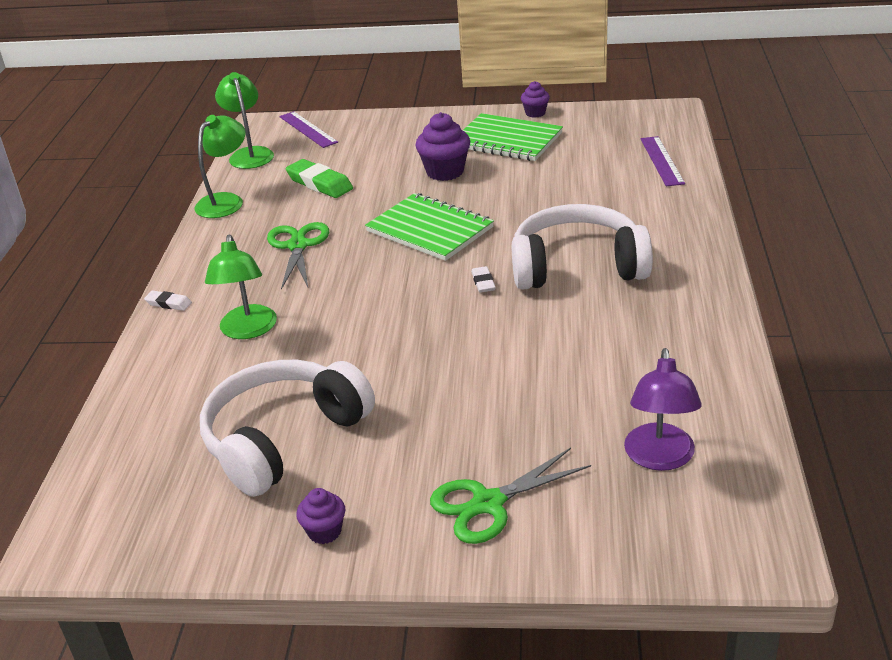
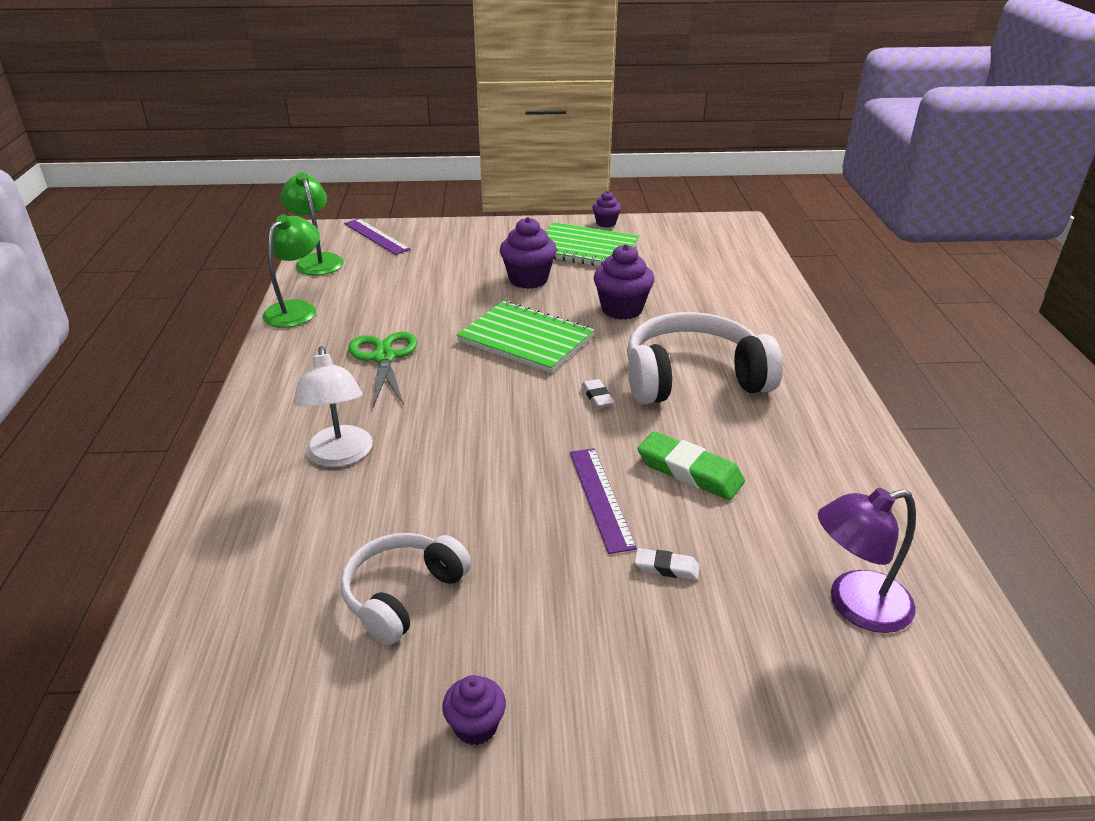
camera: 10 degrees left, 0 degrees up
(168, 303) = (242, 425): white eraser -> white eraser (666, 567)
(248, 330) = (340, 456): green lamp -> white lamp
(284, 439) = (403, 595): white headphones -> white headphones, size x0.61
(320, 183) = (398, 291): green eraser -> green eraser (689, 471)
(488, 503) = (672, 675): green scissors -> none
(528, 201) = (622, 309): none -> purple cupcake
(660, 458) = (855, 605): purple lamp -> purple lamp turned 75 degrees clockwise
(661, 161) = (744, 270): purple ruler -> purple ruler (600, 498)

